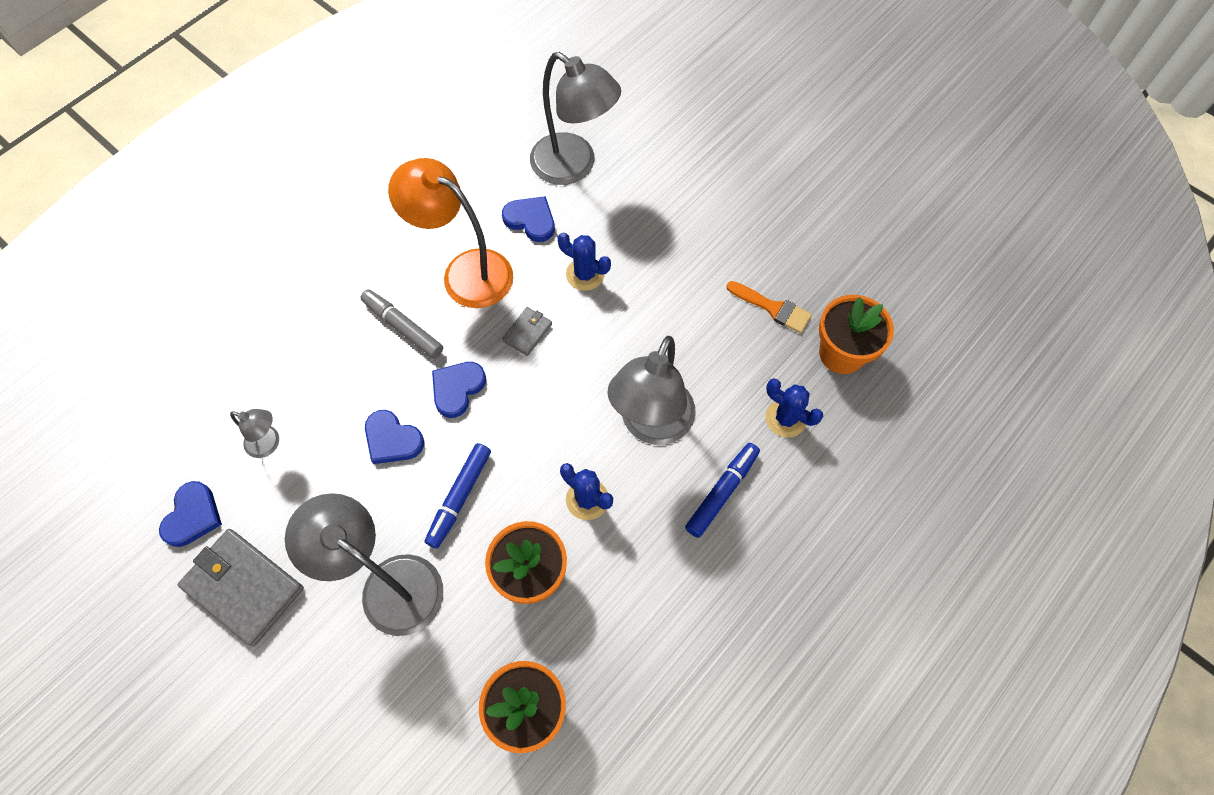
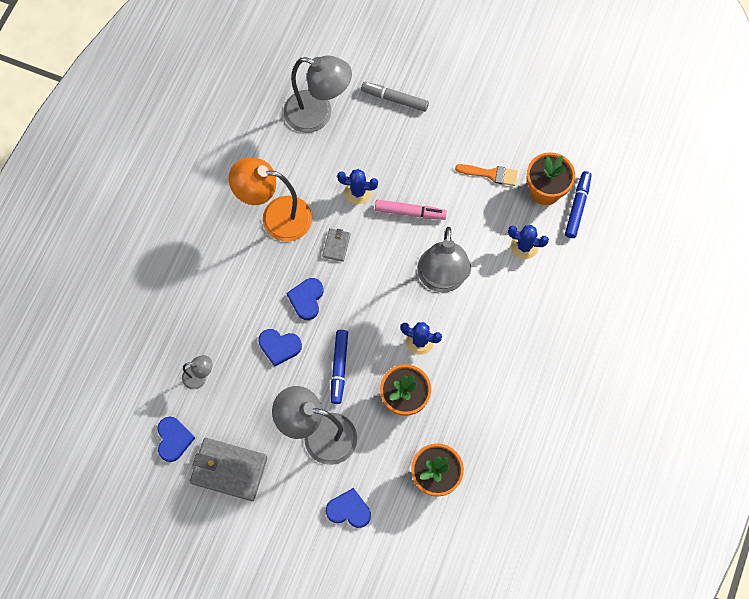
camera: 20 degrees left, 5 degrees up
(403, 327) = (251, 270): grey marker -> grey marker (394, 99)
(531, 220) = (305, 164): blue heart -> blue heart (349, 510)
(643, 322) = (410, 212): none -> pink marker
(722, 492) = (501, 307): blue marker -> blue marker (577, 207)

